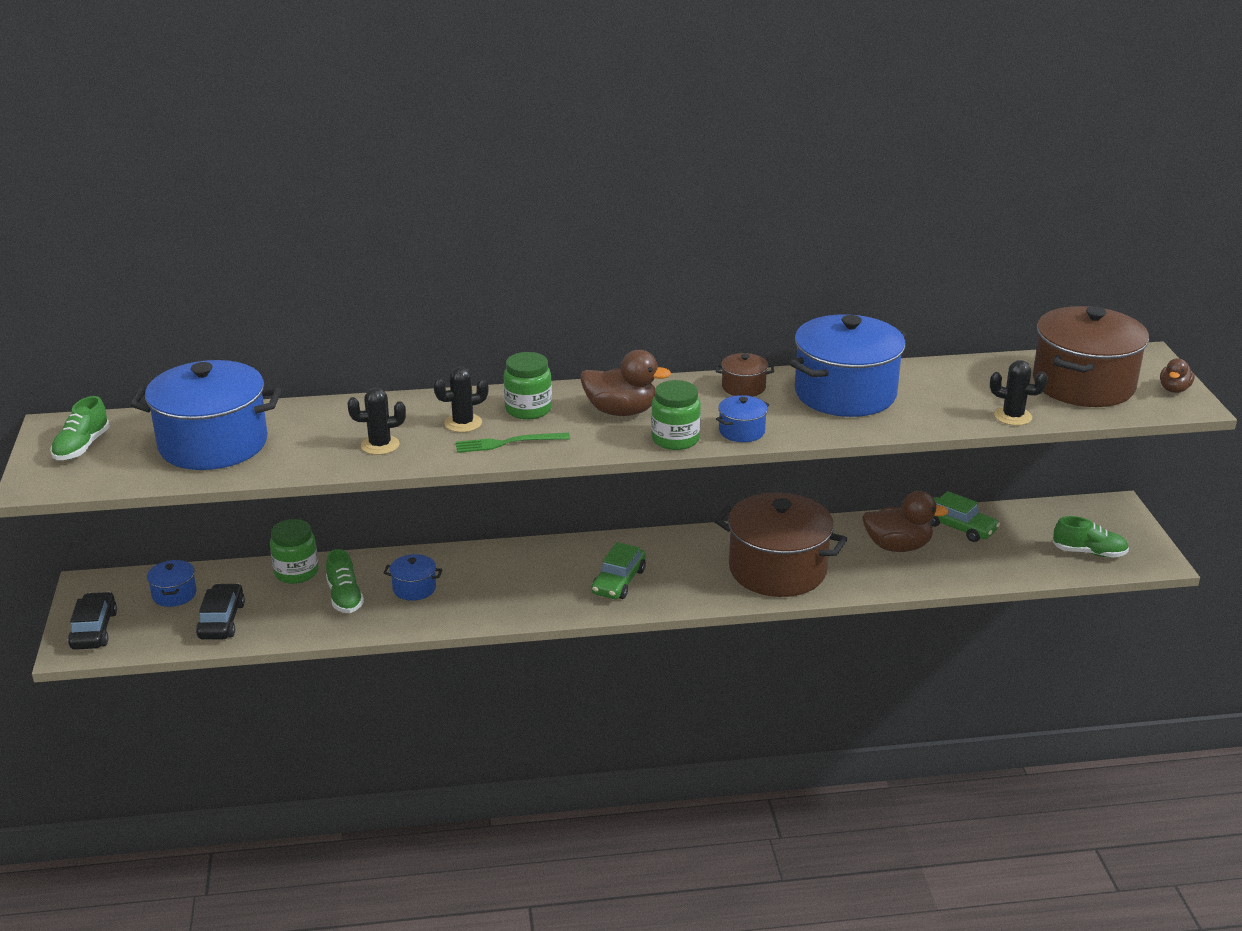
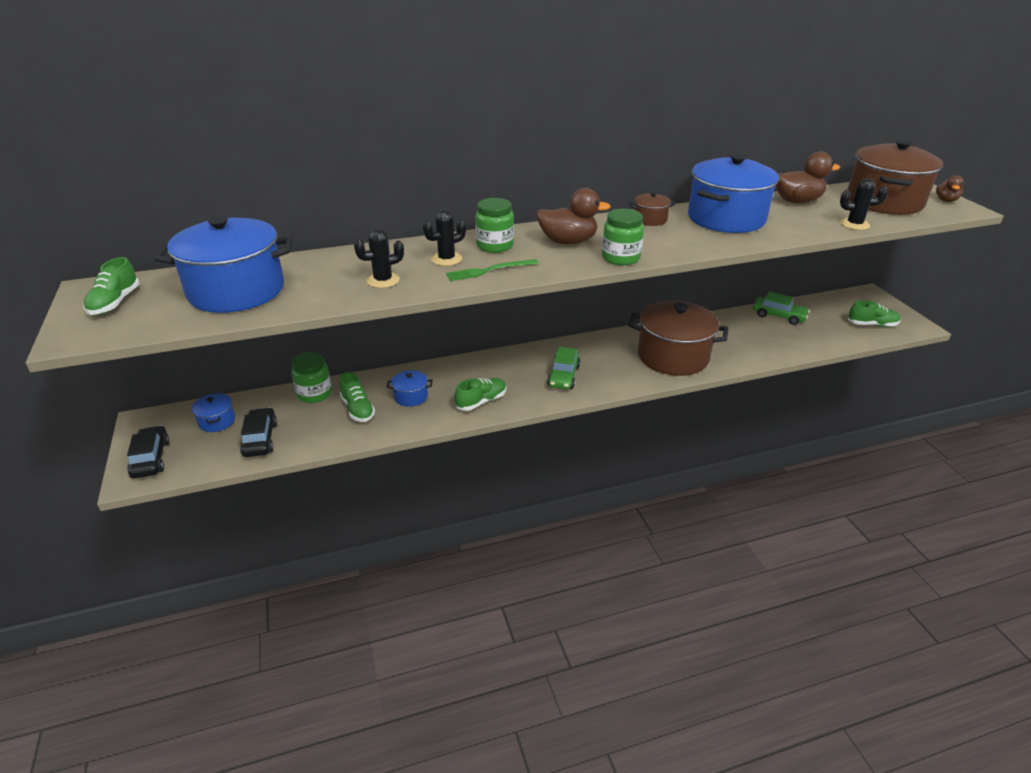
camera: 10 degrees left, 5 degrees up
(501, 603) = (481, 401): none -> green shoe
(741, 431) = (667, 248): blue pot -> none
(897, 546) = (746, 332): brown duck -> brown duck (797, 201)

